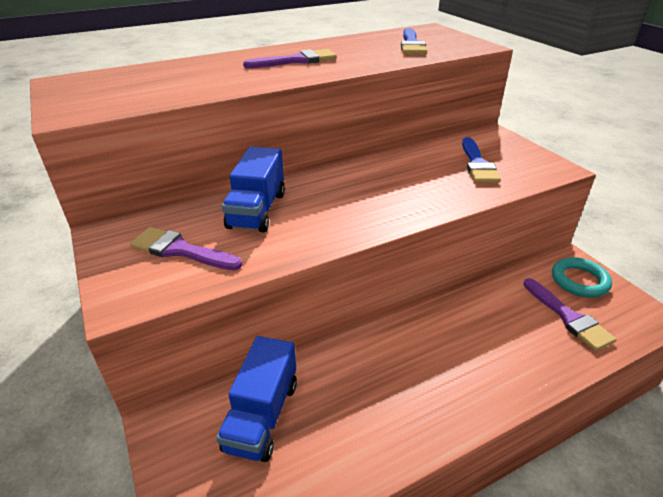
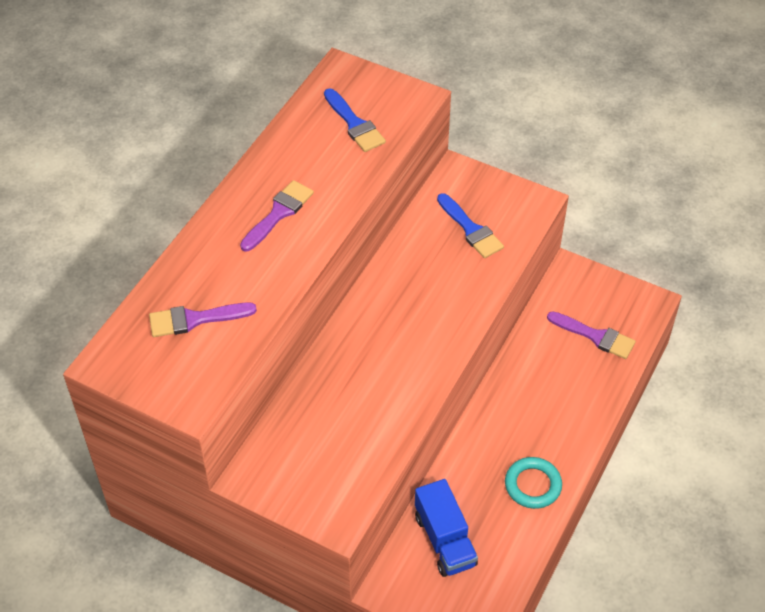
camera: 35 degrees left, 15 degrees up
(180, 250) = (327, 458): purple brush -> purple brush (195, 319)
(257, 210) = (341, 386): blue truck -> none
(579, 281) = (586, 292): turquoise ring -> turquoise ring (532, 485)

